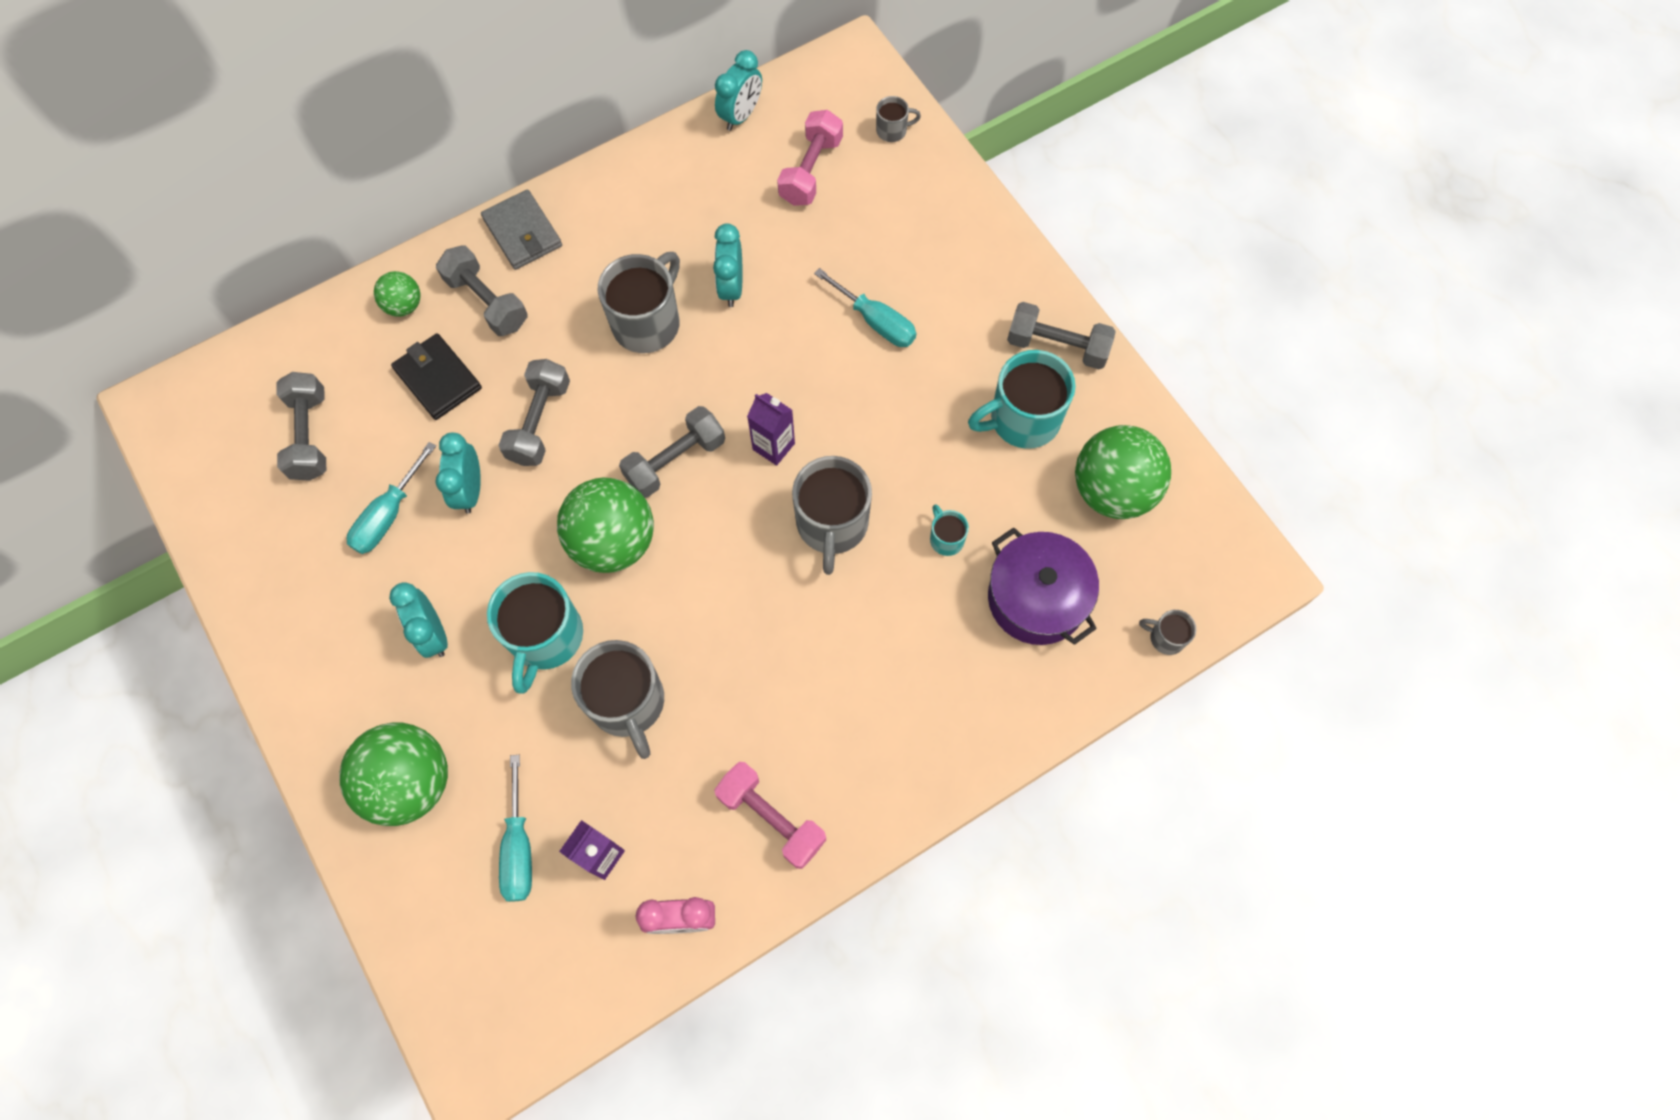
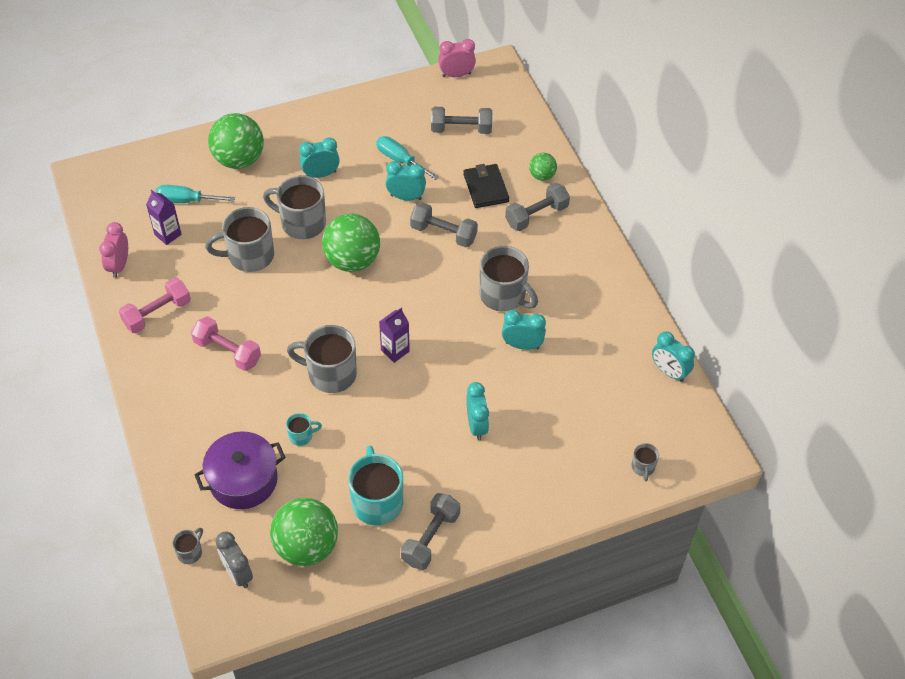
camera: 100 degrees right, 15 degrees down
(178, 465) = (456, 75): none -> pink clock
(438, 379) = (486, 188): black wallet -> black wallet turned 75 degrees counterclockwise
(523, 233) = (586, 238): grey wallet -> none
(545, 638) = (302, 223): turquoise mug -> grey mug
(675, 461) = (398, 297): grey dumbbell -> none
(811, 170) = (613, 407): pink dumbbell -> pink dumbbell (227, 352)
(876, 321) = (476, 425): turquoise screwdriver -> turquoise clock
(1176, 566) = (238, 573): none -> grey clock

